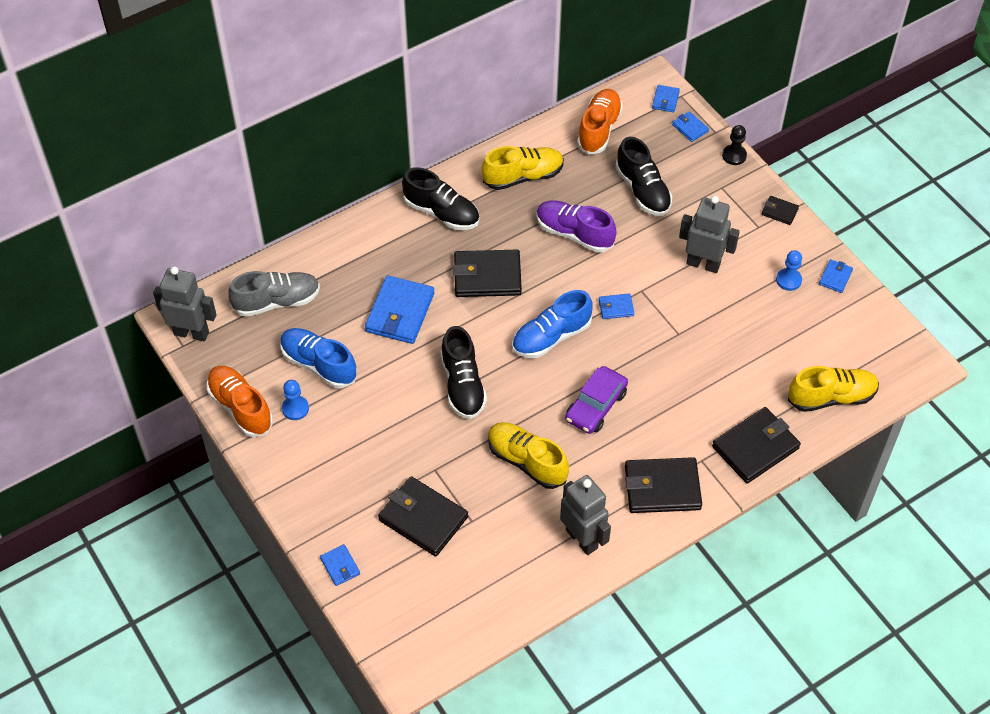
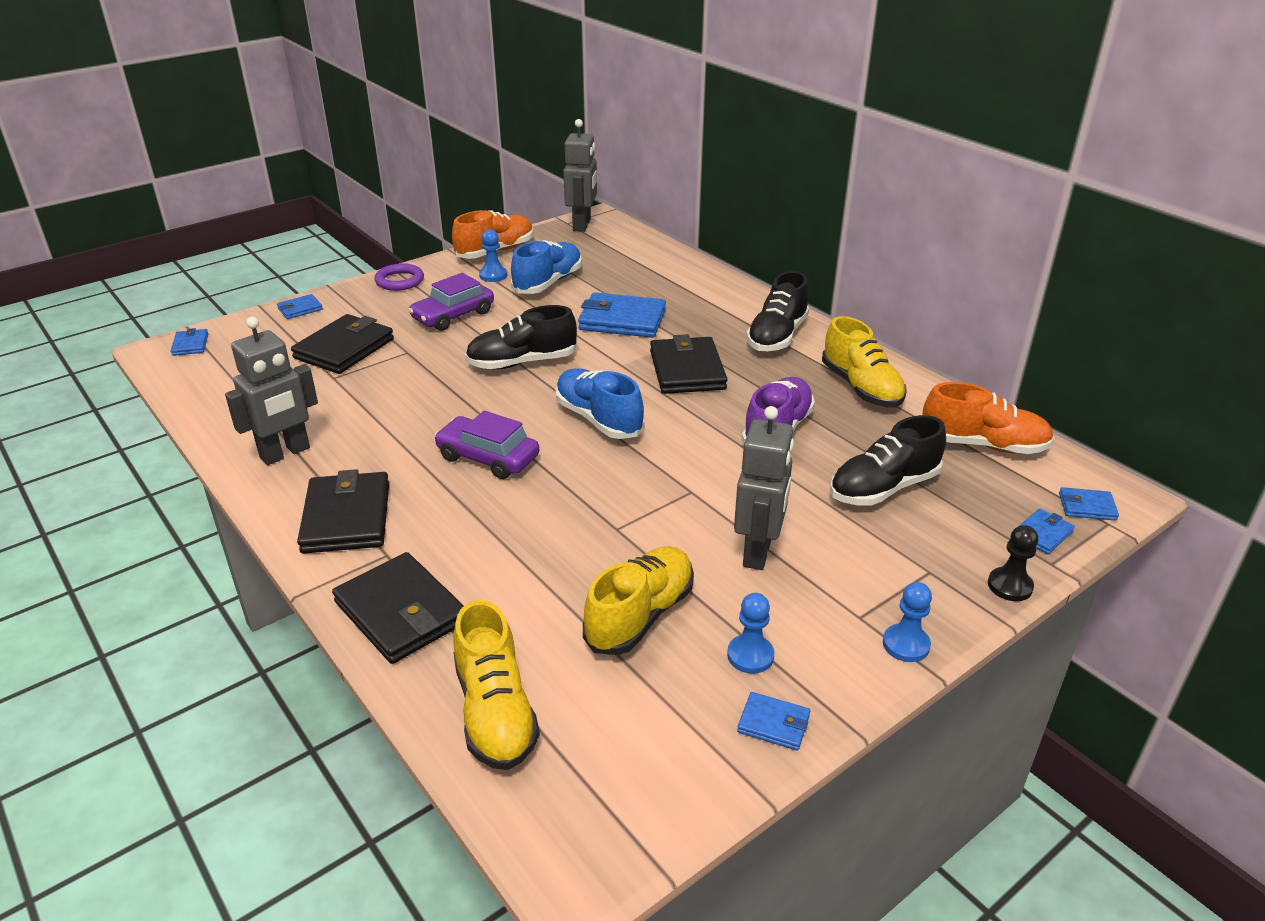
camera: 85 degrees right, 20 degrees down
(277, 301) = (626, 258): grey shoe -> none
(293, 487) = (399, 281): none -> purple ring
(373, 438) = (453, 315): none -> purple car
(527, 461) = (408, 409): yellow shoe -> yellow shoe (640, 615)
(616, 308) = (655, 469): blue wallet -> blue wallet (190, 345)
(779, 212) = (906, 644): black wallet -> blue pawn

